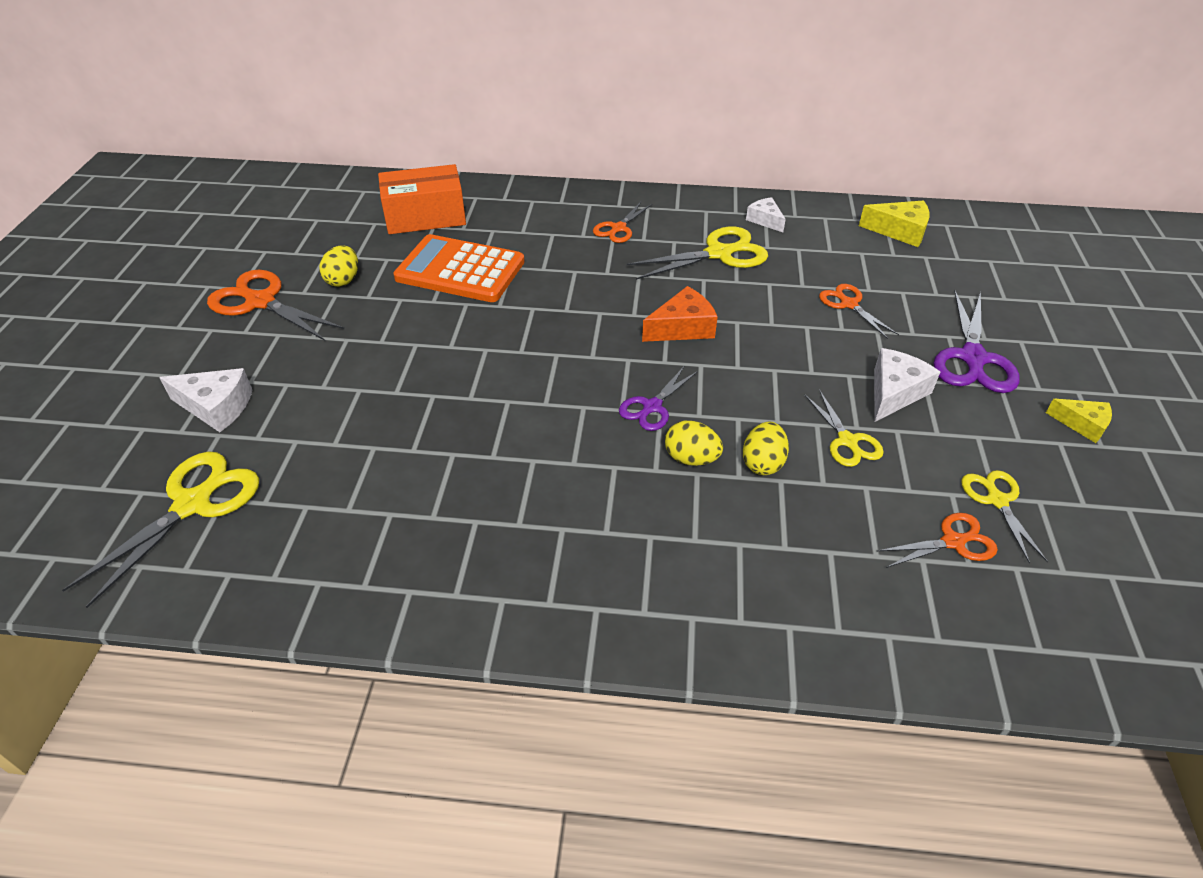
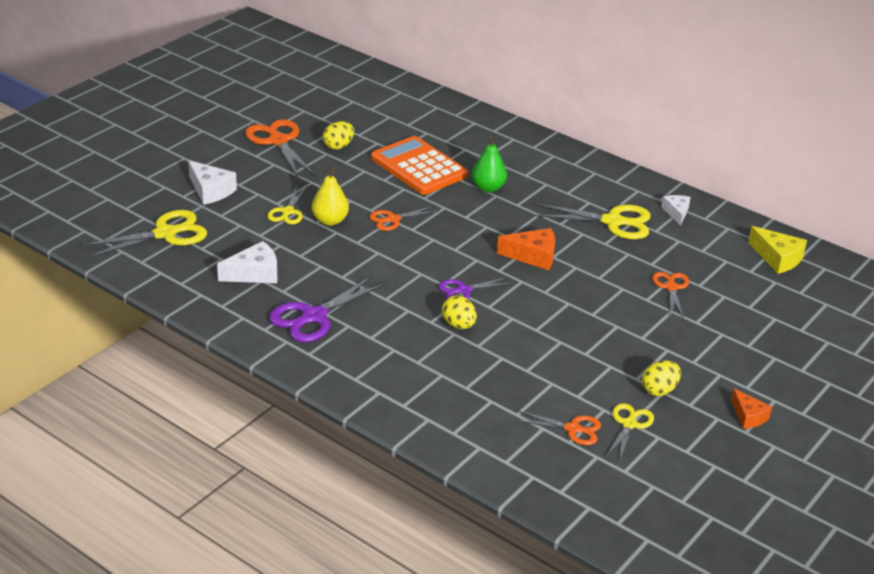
camera: 30 degrees right, 10 degrees down
(412, 383) = (330, 221): none -> yellow pear
(425, 217) = (427, 124): orange box -> none
(558, 265) = (488, 188): none -> green pear
(618, 228) = (556, 179): orange scissors -> orange scissors (393, 219)
(762, 463) = (500, 345): yellow egg -> yellow egg (659, 390)
(847, 441) = (569, 357): yellow scissors -> yellow scissors (287, 212)
(894, 392) = (636, 347): white cheese -> white cheese (255, 273)
(972, 359) = (721, 352): purple scissors -> purple scissors (313, 317)
(1082, 424) = (748, 416): yellow cheese -> orange cheese

